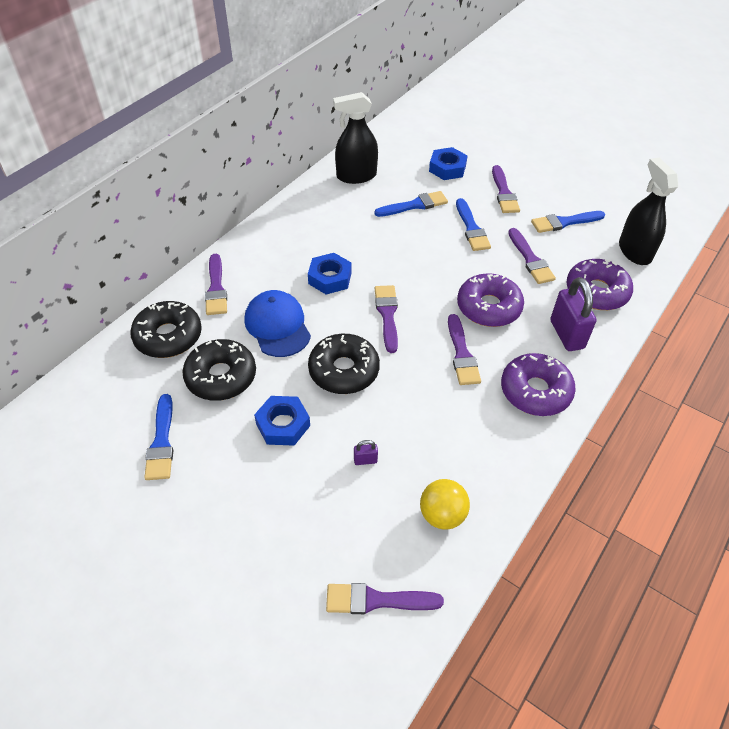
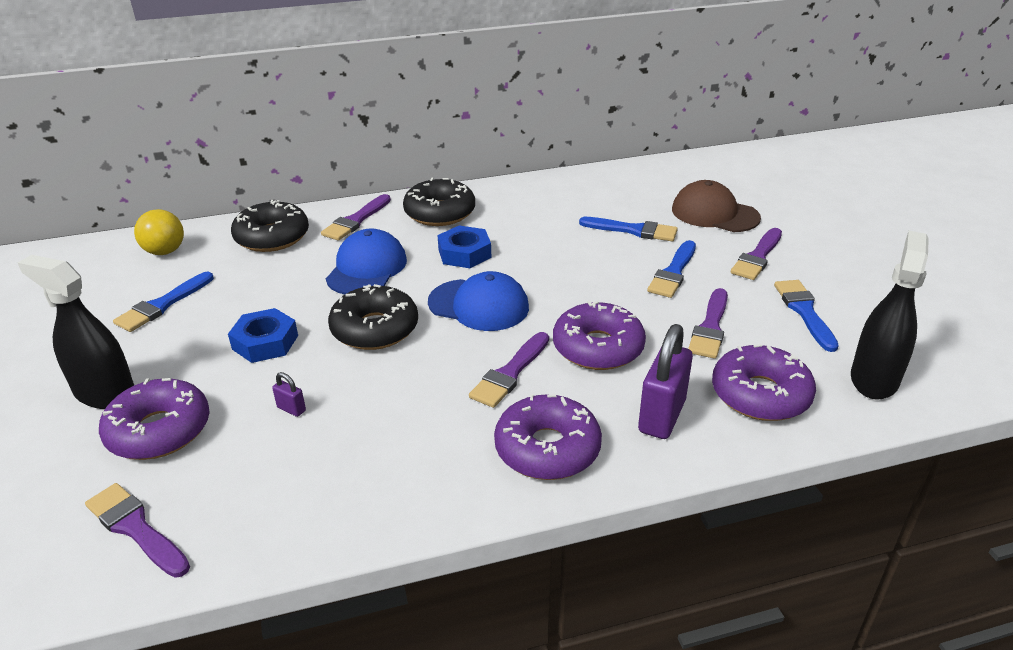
camera: 40 degrees right, 15 degrees down
(221, 376) = (269, 283): black donut -> black donut (440, 213)
(300, 532) = (159, 430): none -> purple donut
(356, 176) = (602, 187): black spray bottle -> black spray bottle (105, 393)
(387, 315) = (479, 305): purple brush -> blue cap
(442, 515) = (293, 498): yellow ball -> yellow ball (165, 251)
(447, 168) = (714, 213): blue nut -> brown cap
(564, 222) = (804, 312): blue brush -> blue brush turned 60 degrees clockwise

